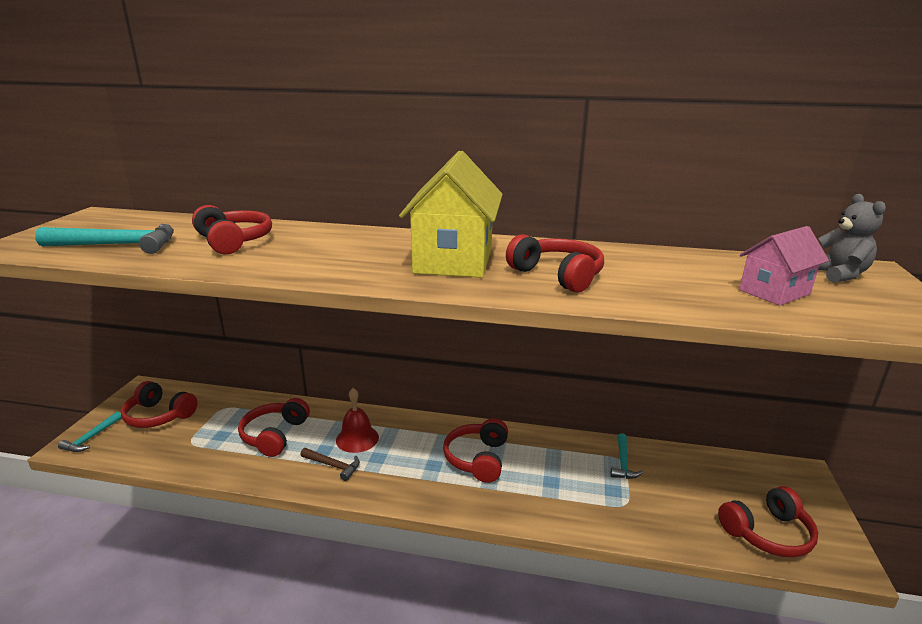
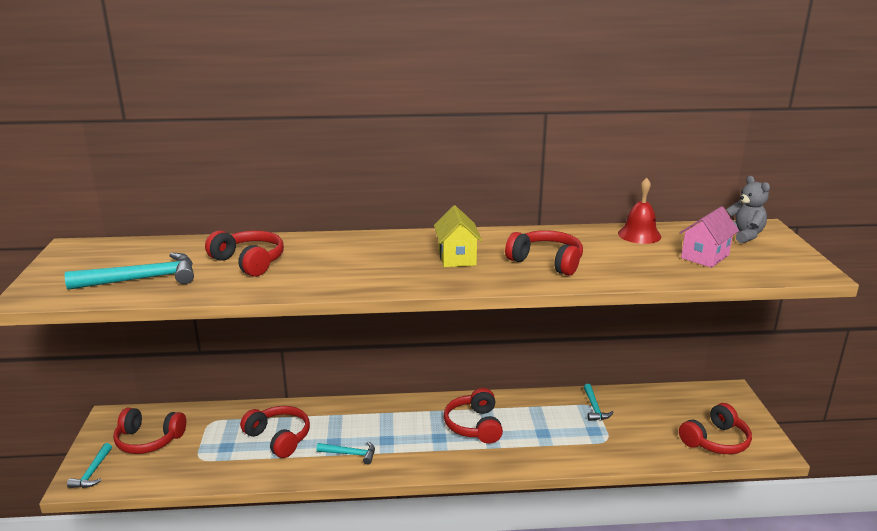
camera: 15 degrees left, 0 degrees up
(274, 435) = (279, 438): red headphones -> red headphones turned 135 degrees clockwise
(333, 466) = (350, 454): brown hammer -> turquoise hammer
(357, 438) = (359, 427): red bell -> red bell (639, 235)
(453, 260) = (457, 258): yellow house -> yellow house, size x0.57

